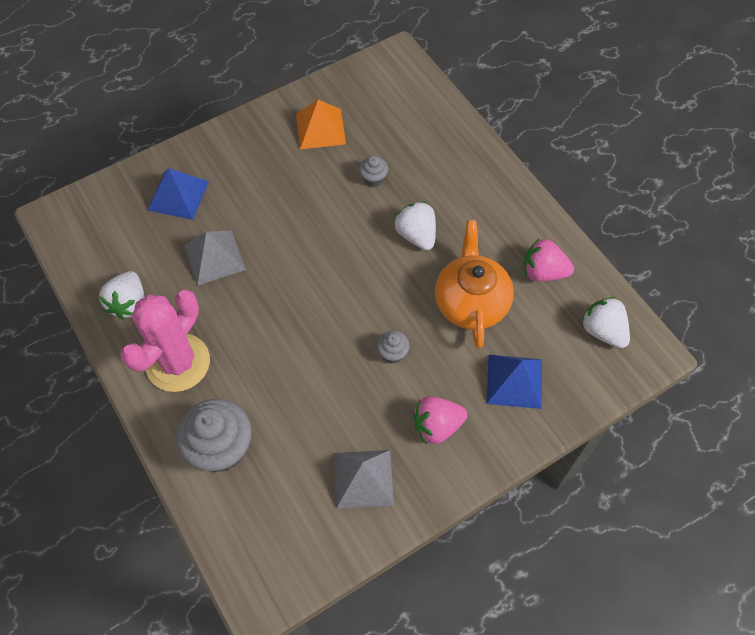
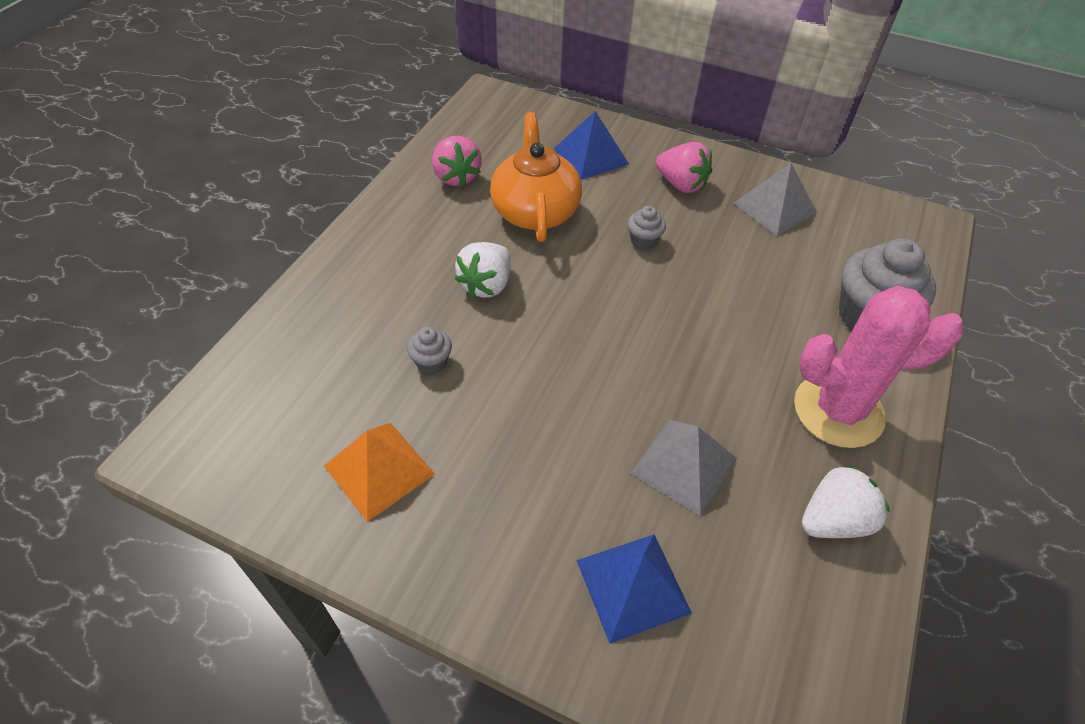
camera: 125 degrees left, 10 degrees down
(471, 302) = (535, 211): orange teapot -> orange teapot turned 120 degrees clockwise
(603, 331) = (491, 124): white strawberry -> none

